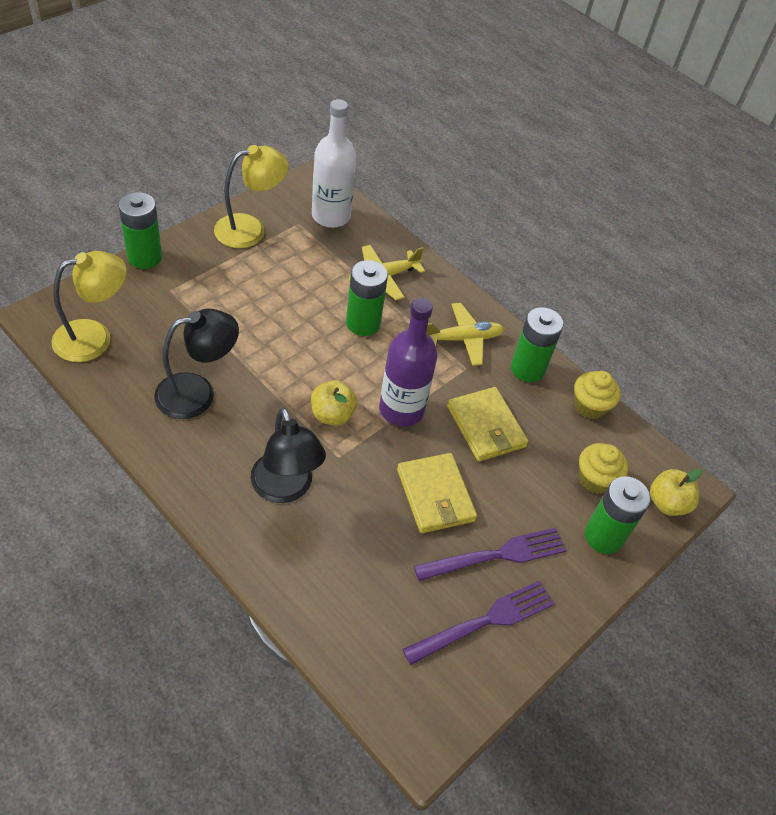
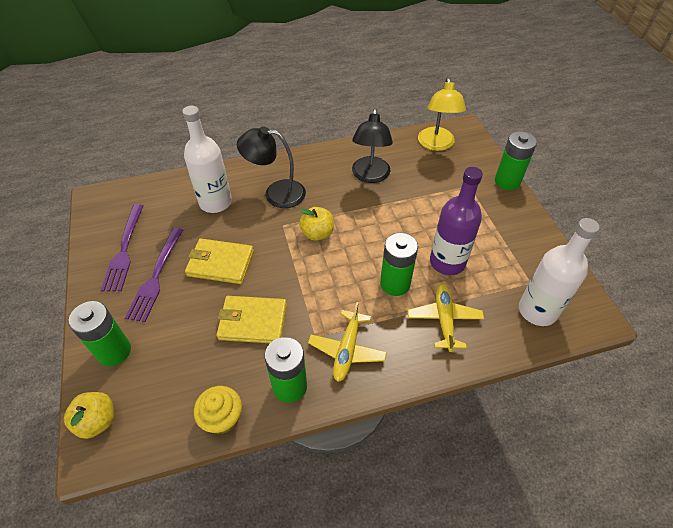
camera: 125 degrees right, 0 degrees up
(250, 229) = (528, 248): yellow lamp -> none
(342, 556) = (215, 202): none -> white bottle
(401, 409) = (299, 274): purple bottle -> purple bottle (447, 262)
(595, 479) = (158, 376): yellow cupcake -> none

